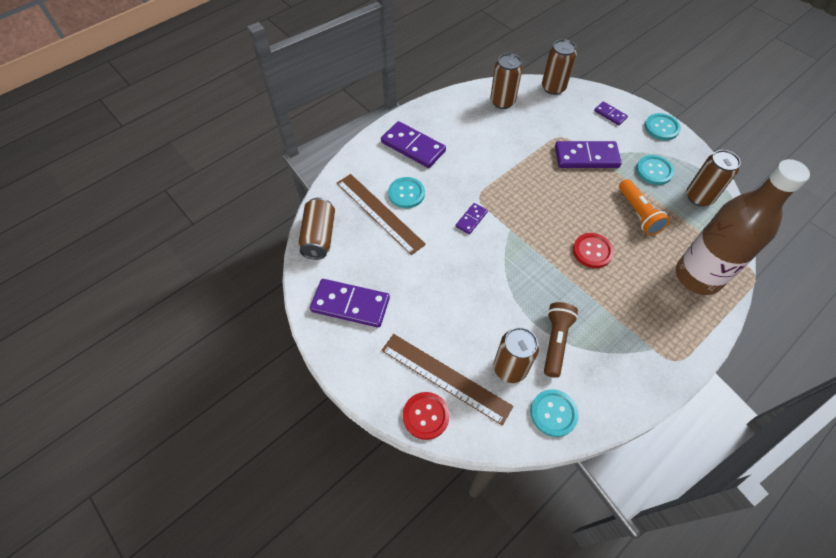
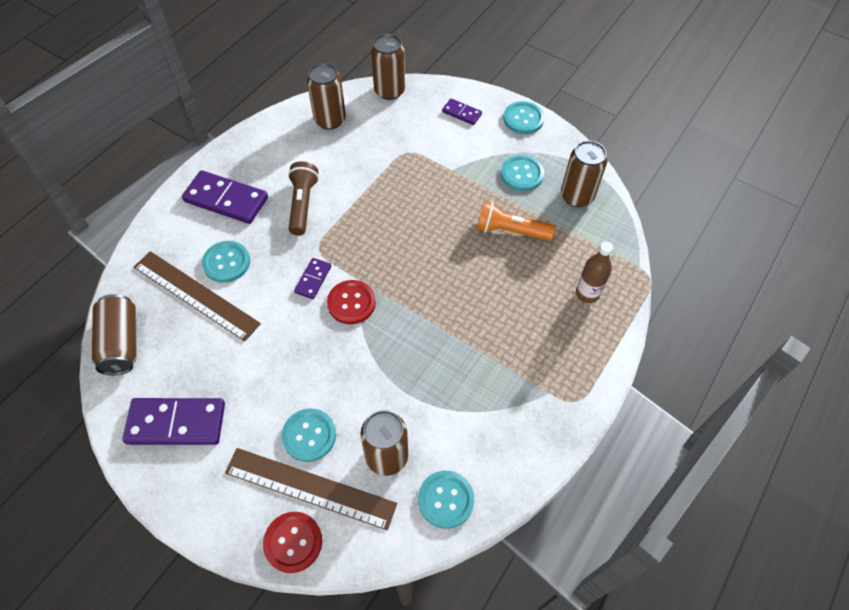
camera: 15 degrees left, 0 degrees up
(450, 337) = (309, 435): none -> turquoise button
(555, 342) = (436, 411): brown flashlight -> brown flashlight (303, 204)
(586, 157) = (441, 172): purple domino -> none
(592, 251) = (464, 289): red button -> red button (351, 303)
(638, 213) = (510, 231): orange flashlight -> orange flashlight turned 135 degrees clockwise
(697, 276) = (587, 293): brown bottle -> brown bottle, size x0.44

